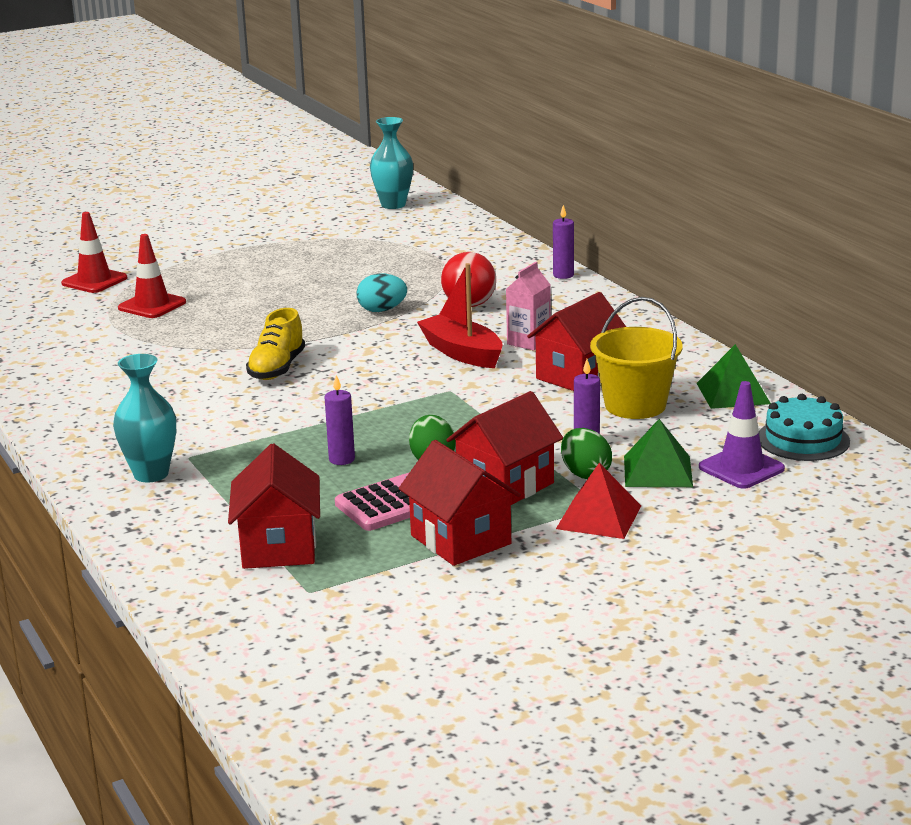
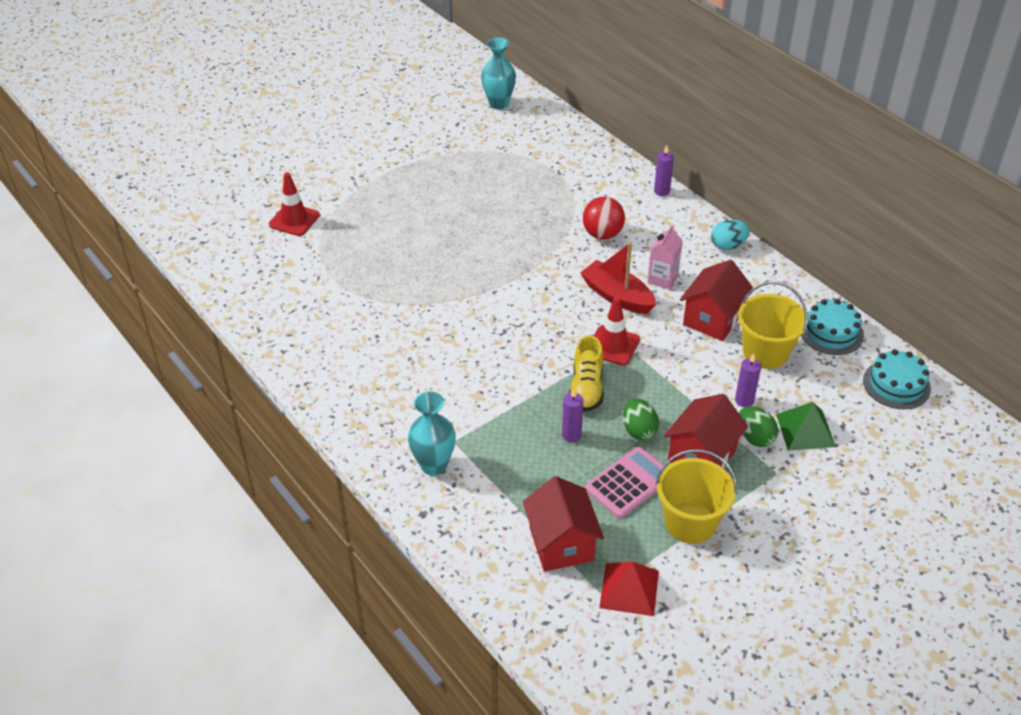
camera: 10 degrees left, 20 degrees up
(152, 305) = (353, 250): red traffic cone -> red traffic cone (613, 346)
(277, 368) = (482, 326): yellow shoe -> yellow shoe (586, 388)
(382, 310) = (537, 245): turquoise egg -> turquoise egg (728, 246)
(460, 539) = (690, 523): red house -> yellow bucket
(598, 517) = (780, 487): red pyramid -> red pyramid (629, 589)
(733, 393) = (831, 332): green pyramid -> turquoise cake
(741, 468) = (863, 421): purple traffic cone -> none

